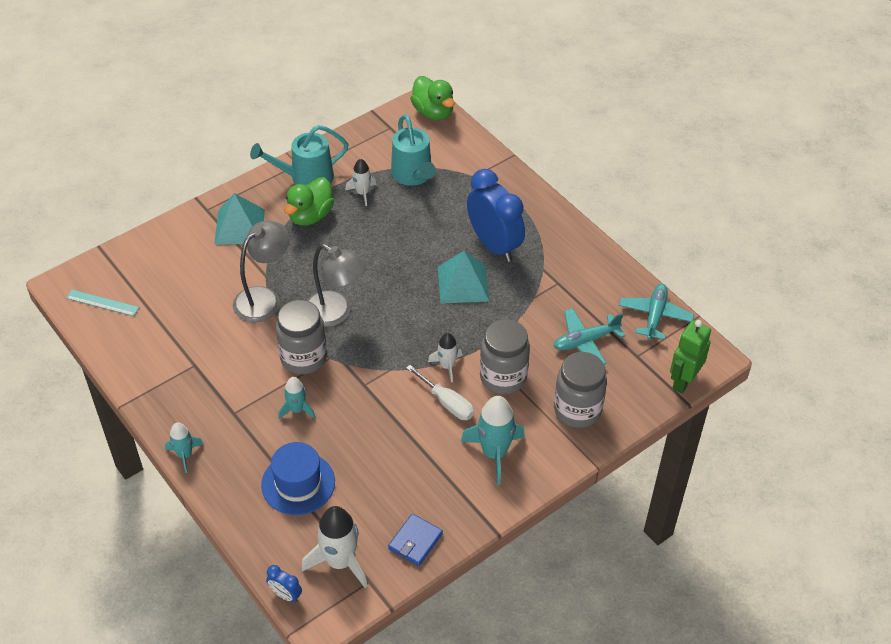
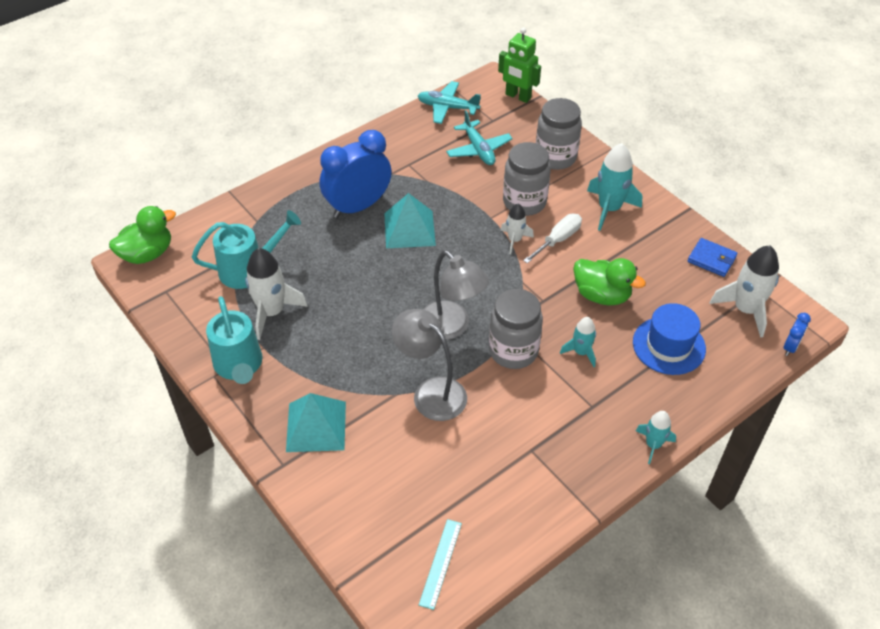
camera: 90 degrees left, 0 degrees up
(310, 216) = (304, 358): green duck -> green duck (602, 295)
(336, 314) = (451, 327): grey lamp -> grey lamp turned 105 degrees clockwise
(362, 193) = (272, 312): white rocket -> white rocket, size x1.73

